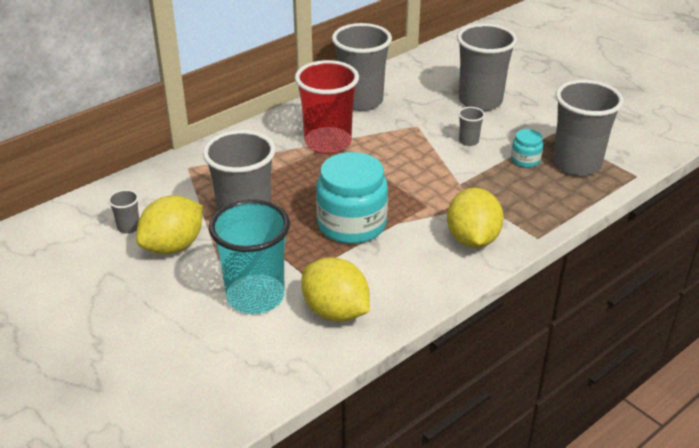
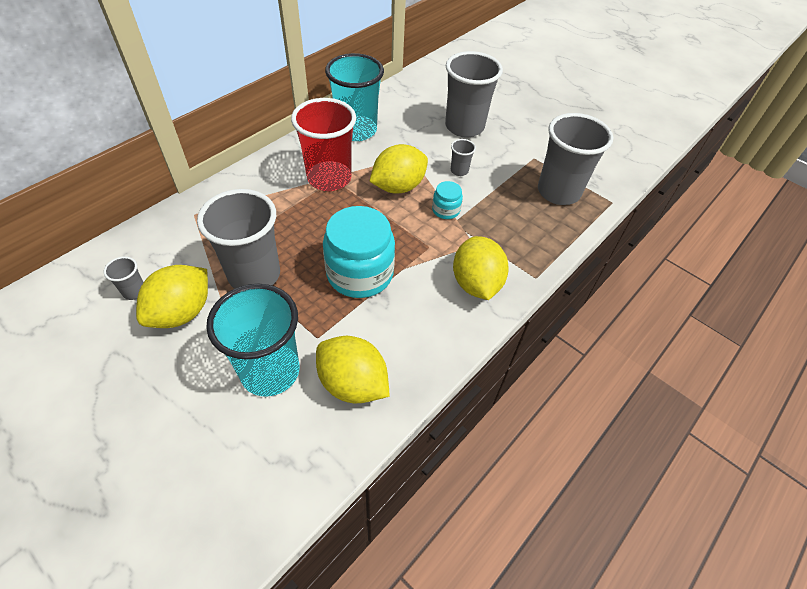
camera: 10 degrees left, 15 degrees up
(361, 101) = (356, 130): grey cup -> turquoise cup
(400, 153) = (398, 187): none -> yellow lemon
(525, 160) = (512, 189): turquoise jar -> turquoise jar (446, 210)

